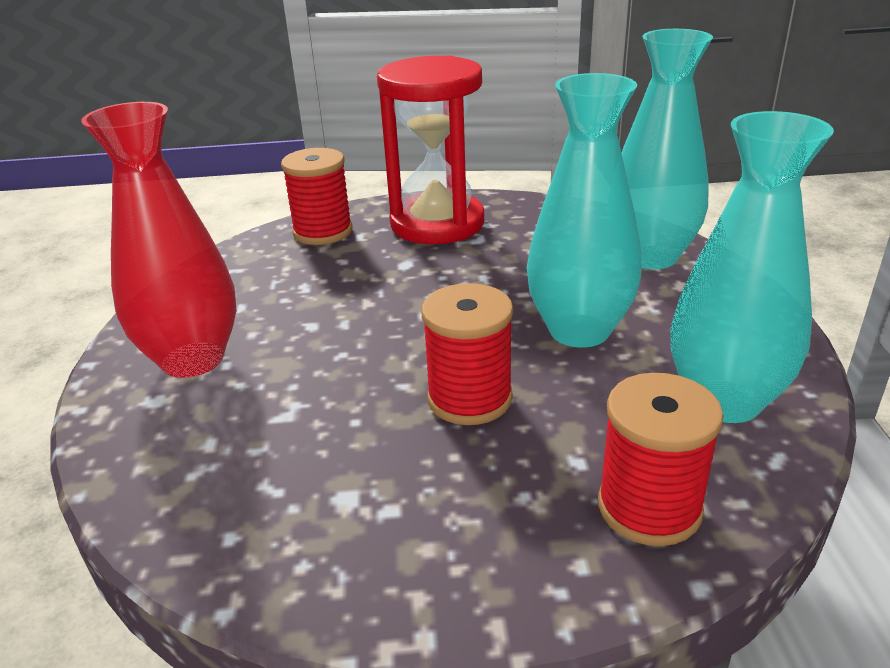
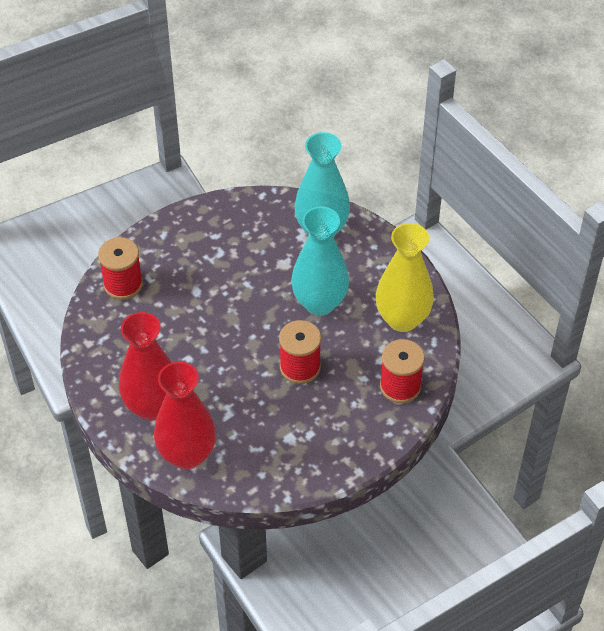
camera: 35 degrees left, 20 degrees up
(155, 443) = (187, 454): none -> red vase
(437, 223) = (185, 248): red hourglass -> none
(724, 400) = (402, 319): turquoise vase -> yellow vase

